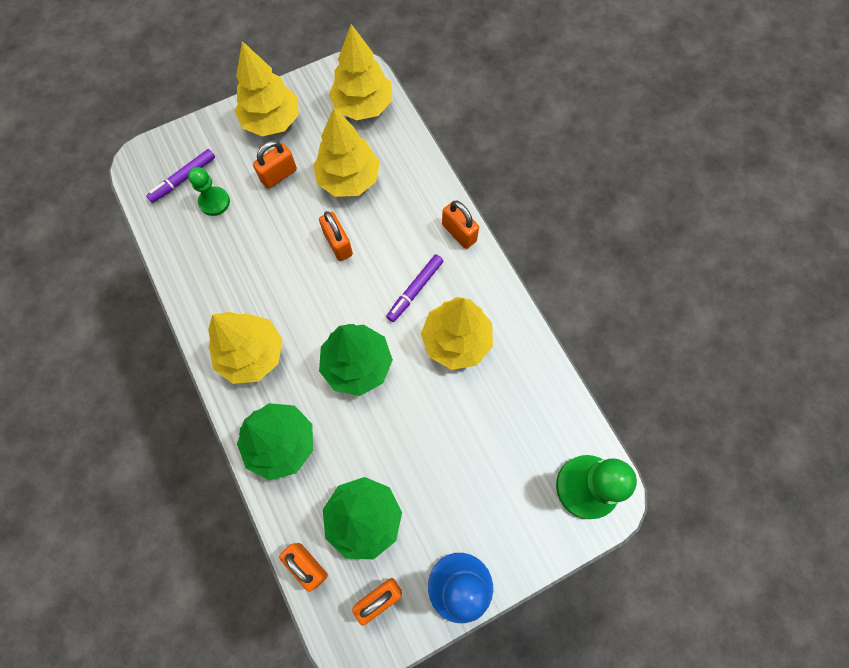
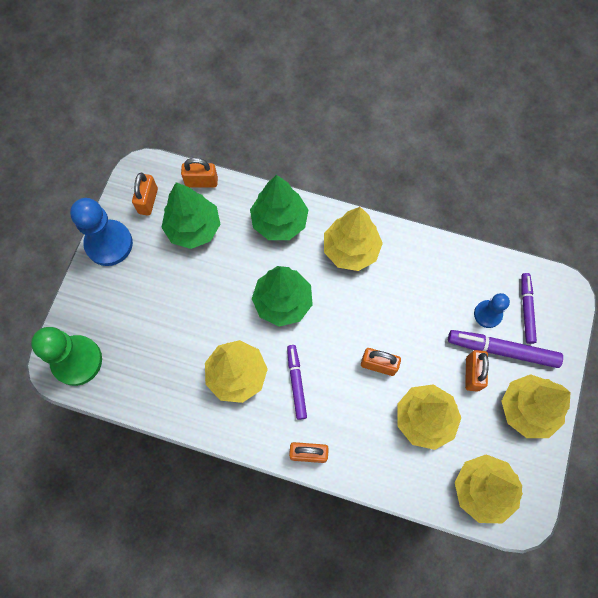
camera: 135 degrees right, 0 degrees up
(214, 202) = (487, 314): green pawn -> blue pawn
(237, 170) = (502, 350): none -> purple marker

